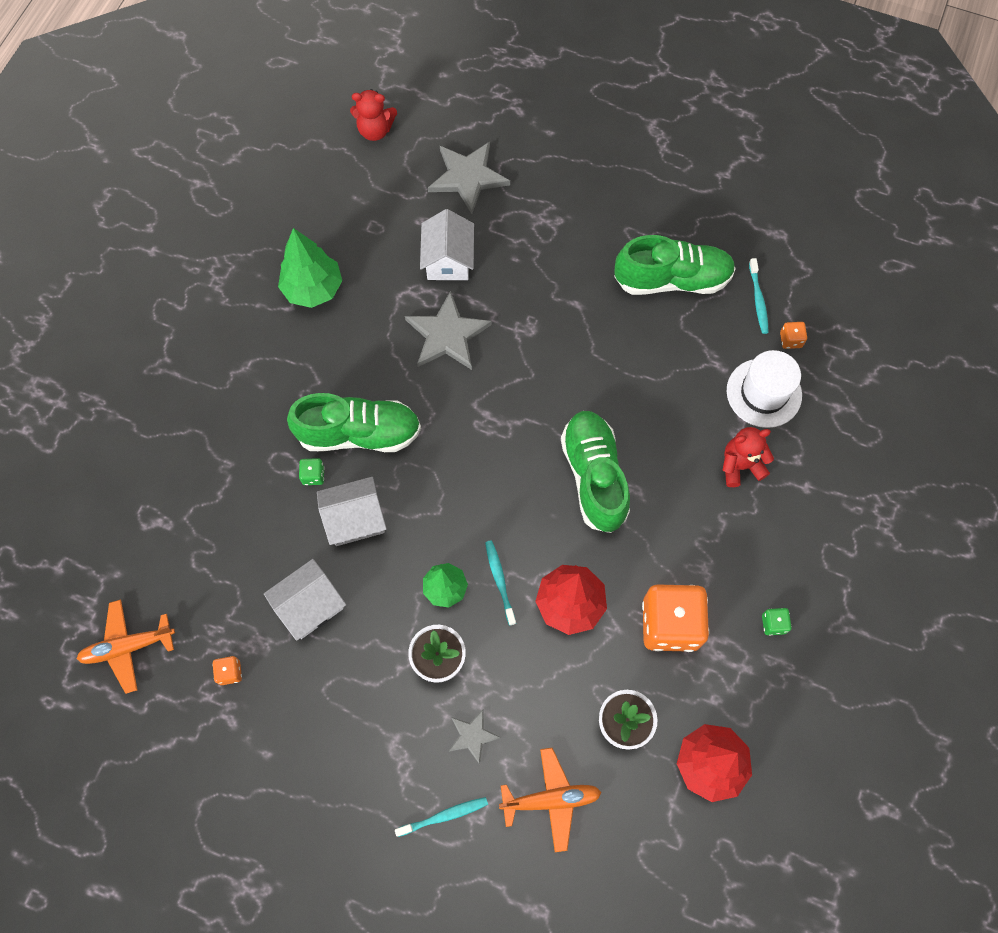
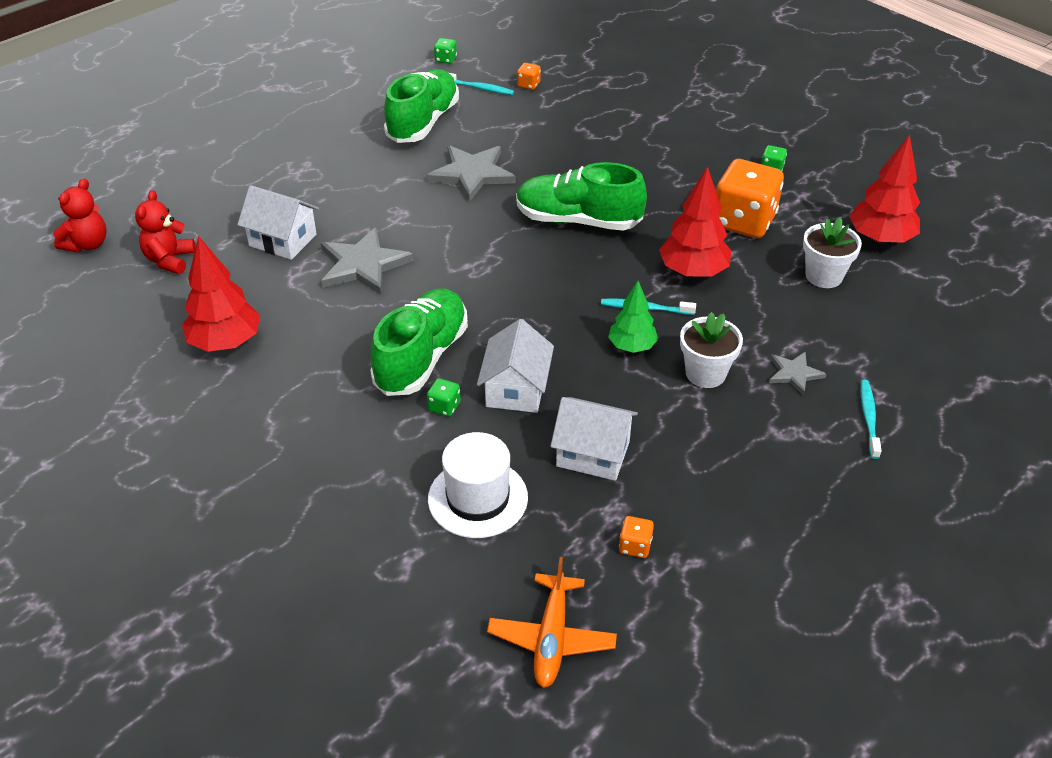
camera: 65 degrees left, 25 degrees down
(310, 606) = (593, 453): white house -> white house turned 60 degrees counterclockwise
(313, 289) = (225, 343): green tree -> red tree
(468, 177) = (206, 201): grey star -> grey star (472, 174)
(551, 800) = (878, 341): orange plane -> none
(740, 465) = (622, 142): red teddy bear -> red teddy bear (169, 260)
(764, 393) = (565, 111): white hat -> white hat (478, 498)
(790, 246) = (446, 59): none -> green dice

